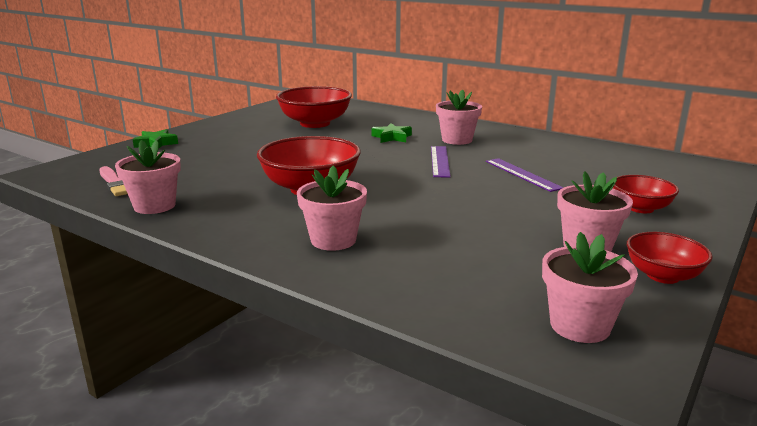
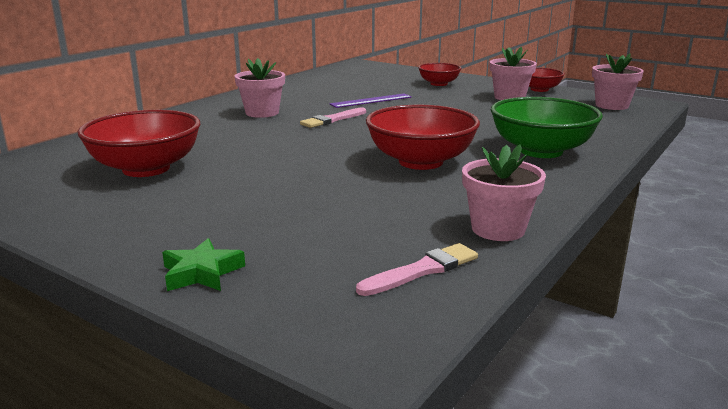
camera: 90 degrees left, 0 degrees up
(333, 240) = (541, 151): pink flower pot -> green bowl
(392, 137) = (240, 134): green star -> none
(440, 161) = (332, 120): purple ruler -> pink brush

